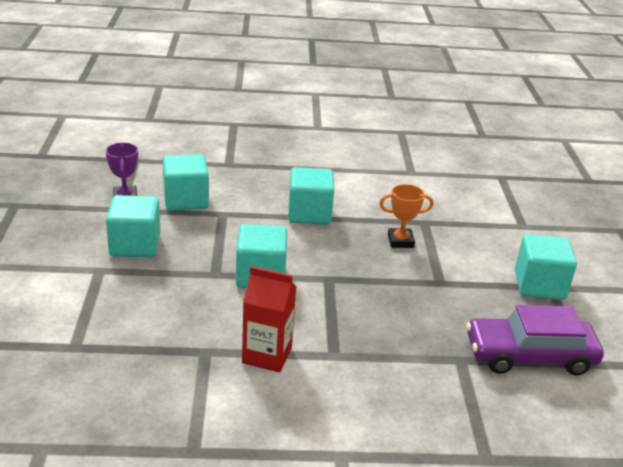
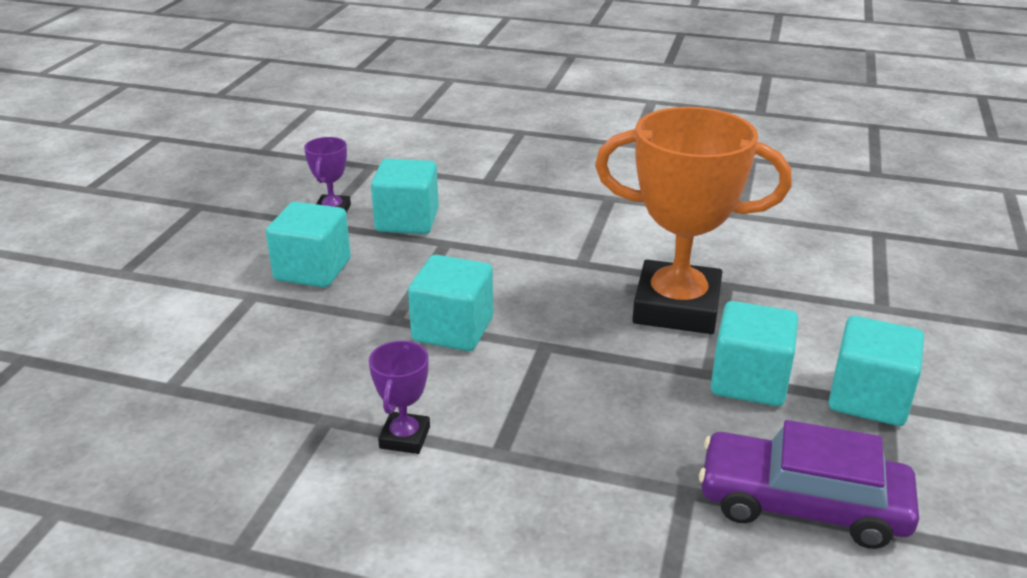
camera: 20 degrees right, 0 degrees up
(267, 355) = (405, 437): red carton -> purple trophy
(309, 213) = (563, 255): turquoise cube -> turquoise cube (749, 381)
(400, 241) = (676, 307): orange trophy -> orange trophy, size x2.29

